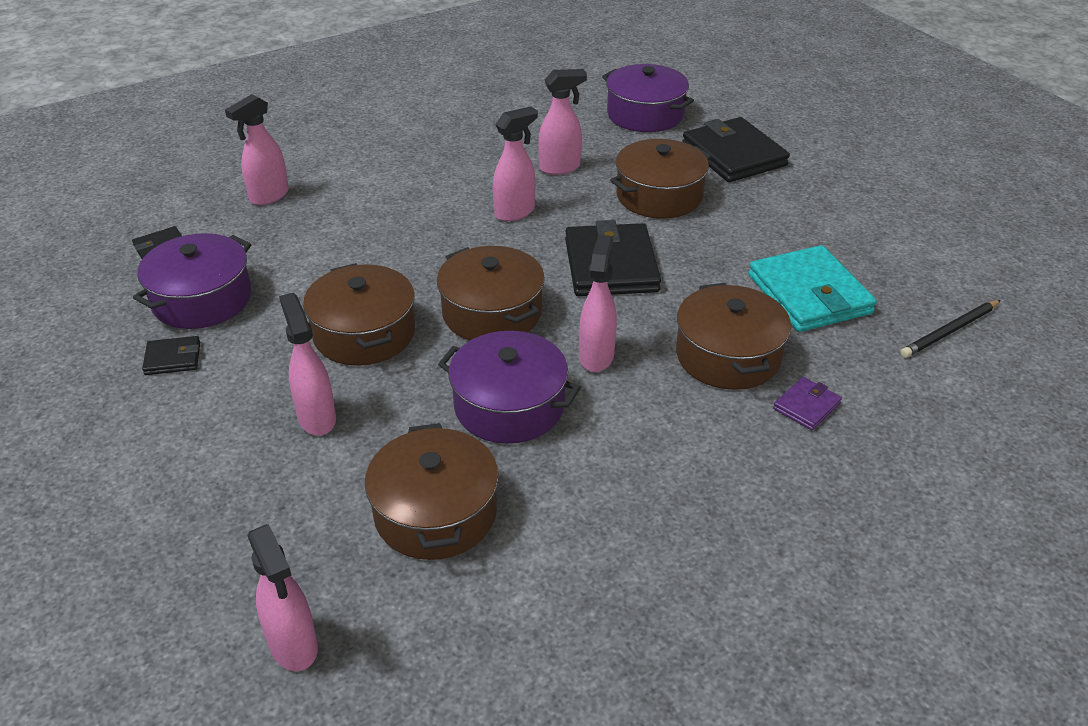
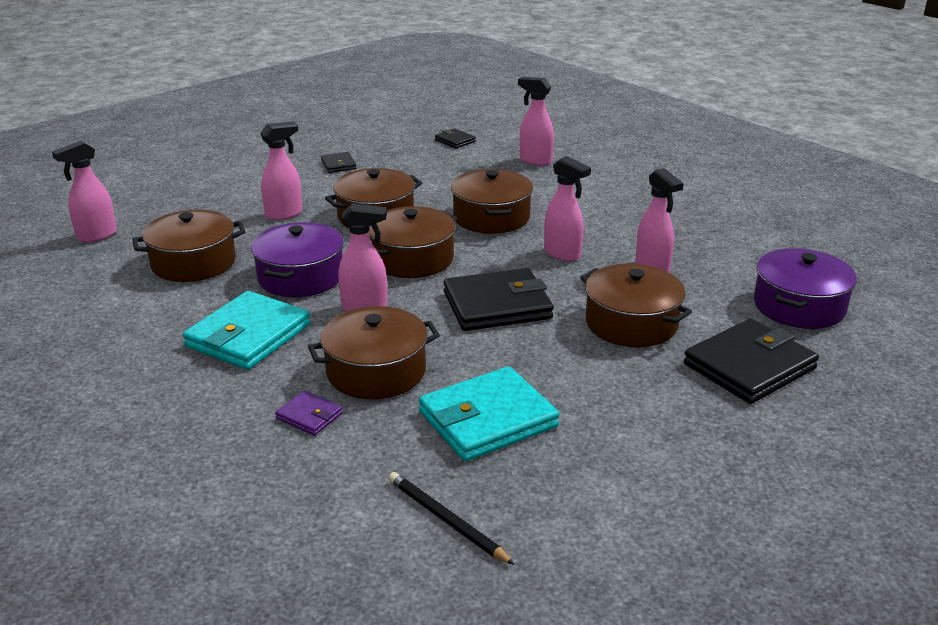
camera: 80 degrees right, 10 degrees down
(202, 299) = (401, 162): purple pot -> none
(409, 246) = (491, 217): none -> brown pot
(644, 453) = (248, 336): none -> turquoise wallet

